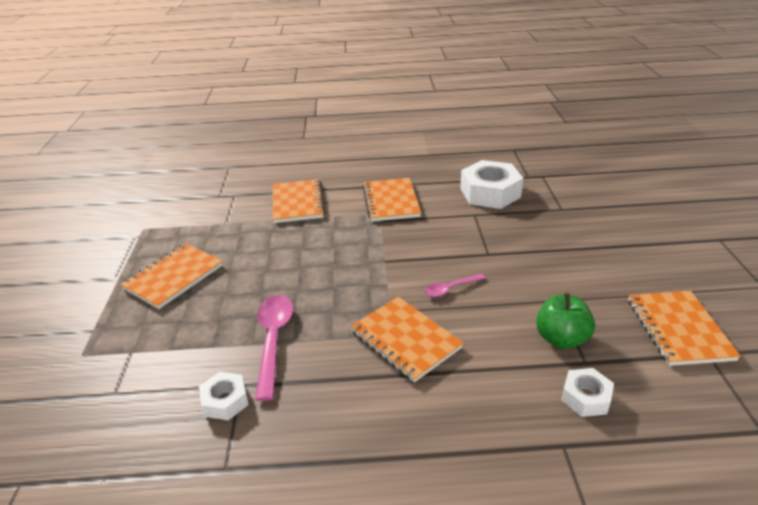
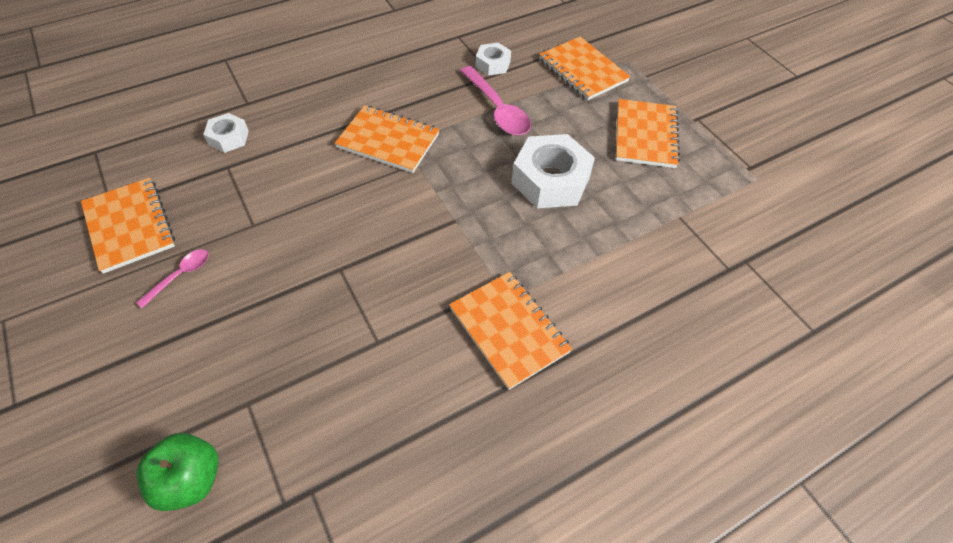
camera: 150 degrees right, 20 degrees up
(297, 203) = (631, 282): orange notebook -> orange notebook (583, 70)
(450, 288) = (368, 205): pink spoon -> pink spoon (180, 276)
(490, 193) = (368, 408): white nut -> white nut (550, 180)
(561, 339) = (248, 182): green apple -> green apple (190, 479)

